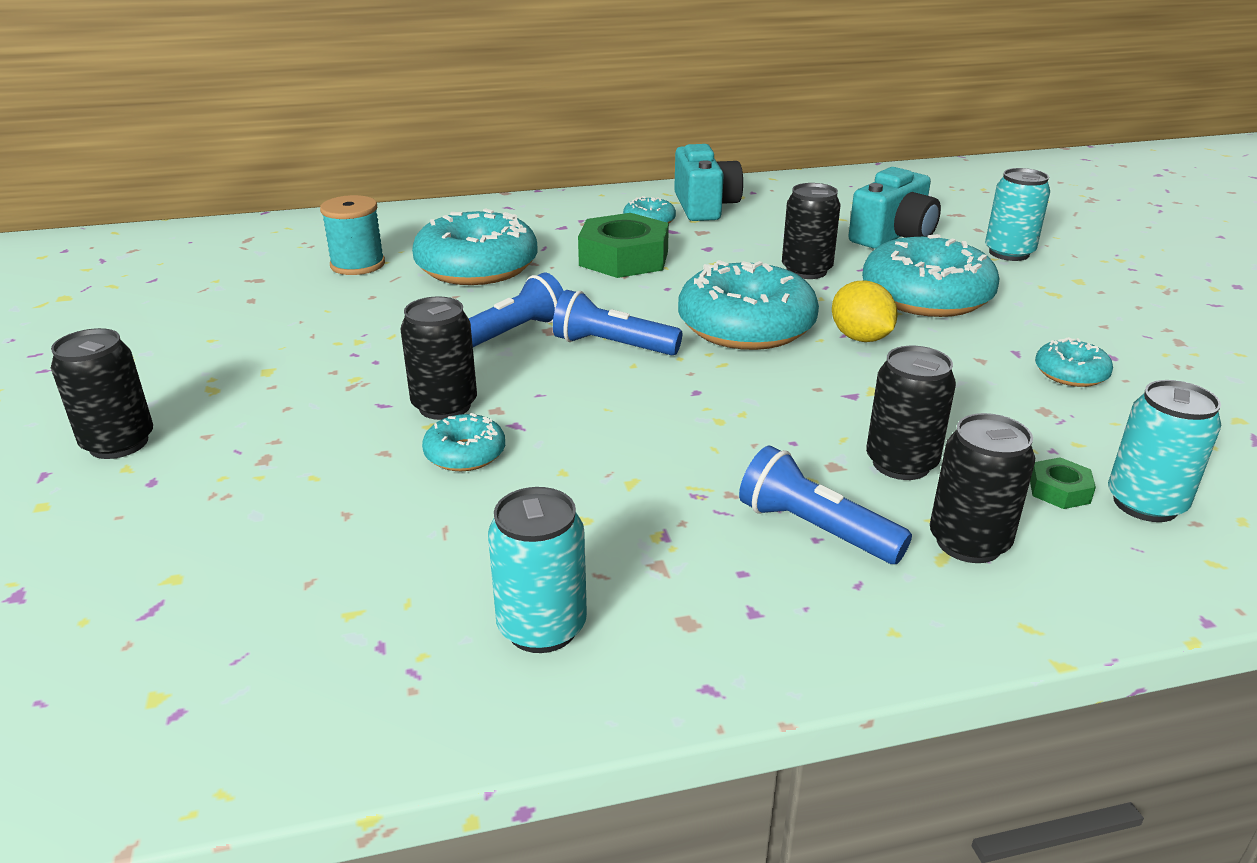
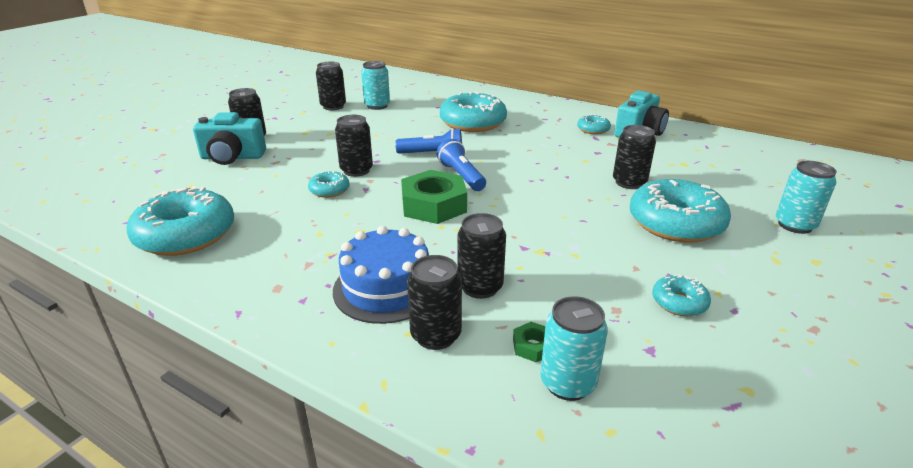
camera: 45 degrees right, 0 degrees up
(173, 326) = (333, 106): none -> black can
(357, 265) = (430, 106): turquoise spool -> none
(542, 627) = (237, 259): turquoise can -> turquoise can (377, 106)
(624, 258) = (544, 142): green nut -> green nut (433, 205)
(746, 326) = (538, 194): turquoise donut -> turquoise donut (186, 235)
(815, 529) = (386, 288): blue flashlight -> blue cake
(860, 338) = (587, 225): yellow lemon -> none
(893, 236) = (727, 186): turquoise camera -> turquoise camera (232, 157)

